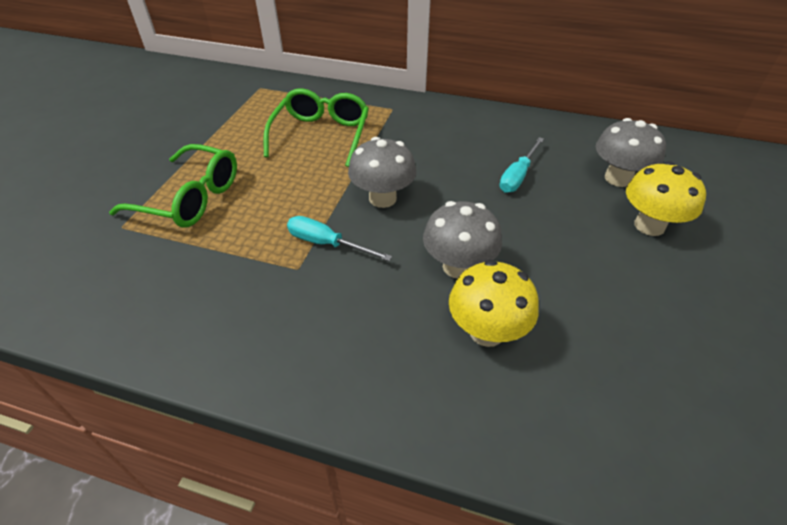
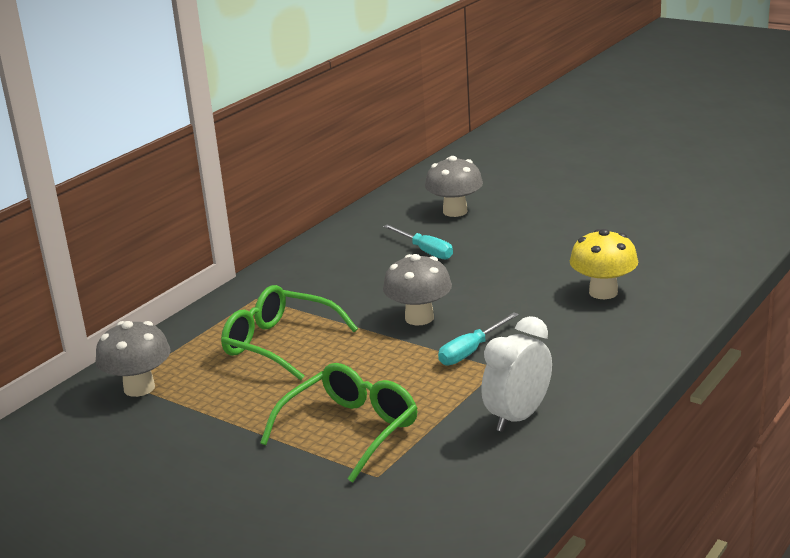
camera: 70 degrees left, 20 degrees down
(204, 299) = (518, 417): none -> white clock
(458, 267) = (530, 294): grey mushroom -> grey mushroom (139, 388)
(649, 225) = (519, 213): yellow mushroom -> none

